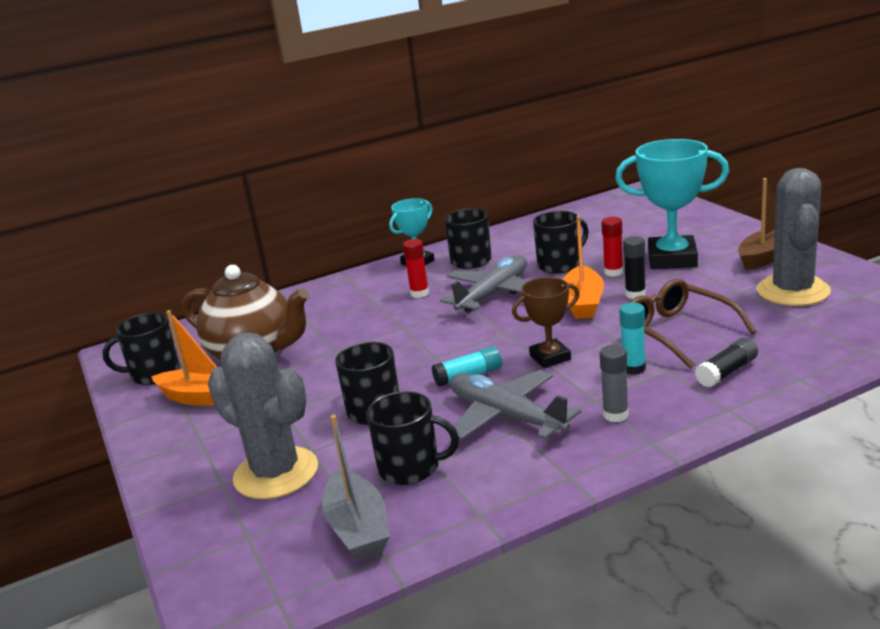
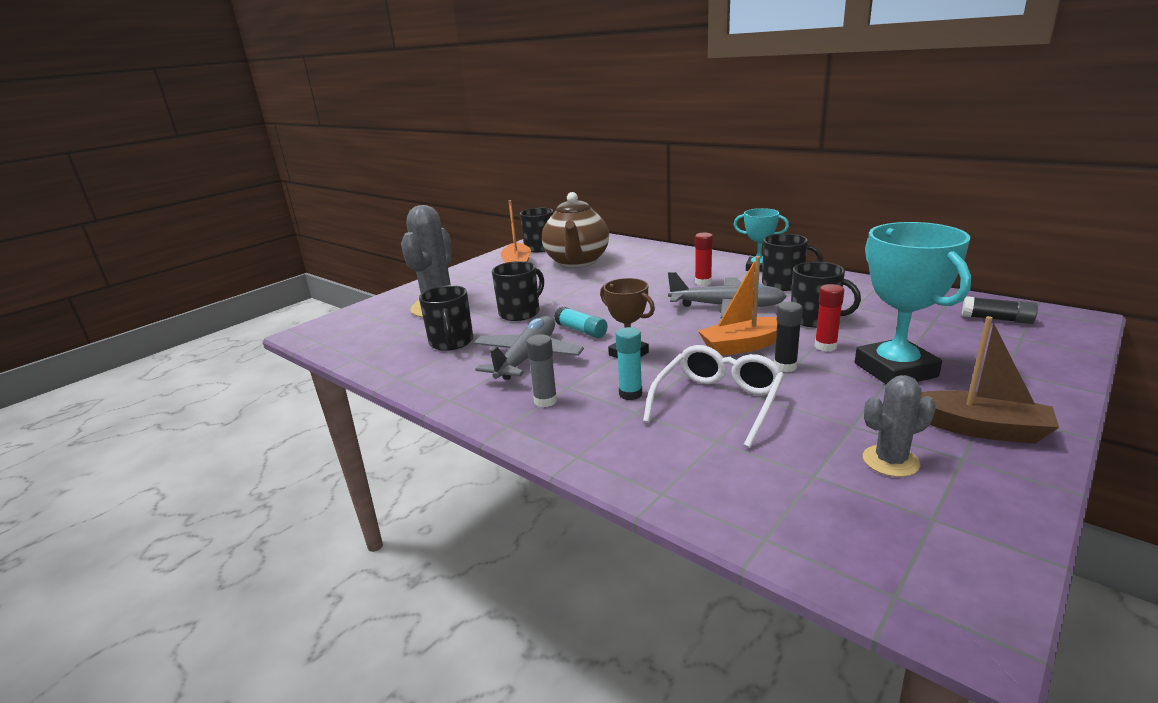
camera: 65 degrees right, 0 degrees up
(358, 528) = (383, 344): grey boat -> none
(677, 333) = (717, 403): brown glasses -> white glasses
(727, 372) = (651, 444): black glue stick -> black glue stick (996, 319)
(792, 291) = (890, 461): grey cactus -> grey cactus, size x0.55

